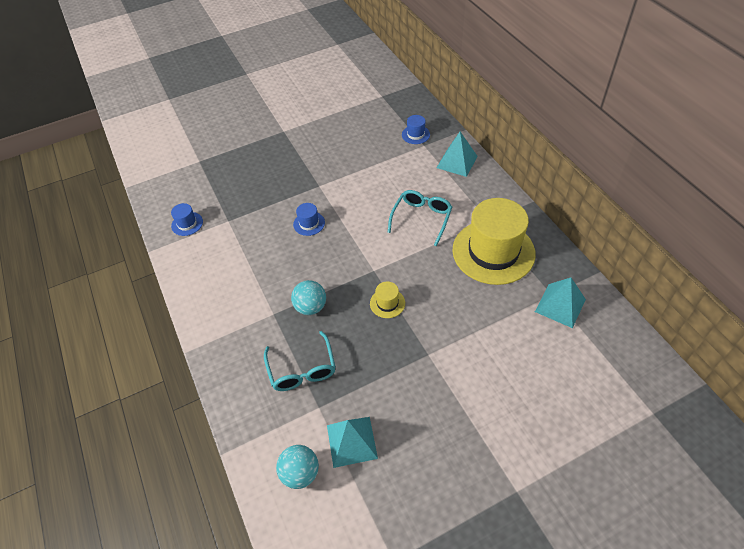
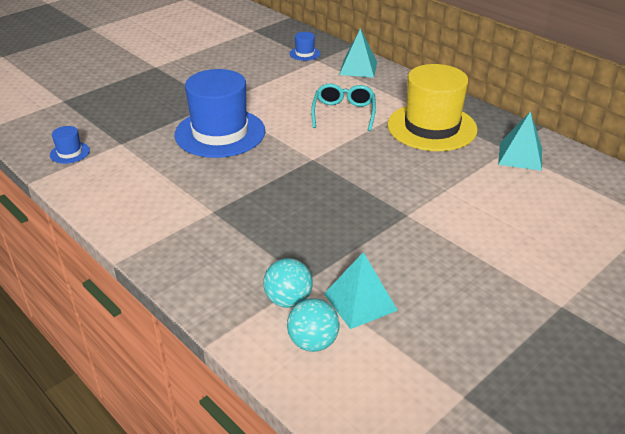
camera: 20 degrees left, 15 degrees down
(302, 369) = (270, 252): turquoise glasses -> none
(309, 223) = (220, 133): blue hat -> blue hat, size x2.43
(310, 307) = (255, 198): turquoise ball -> turquoise ball (288, 300)
(387, 303) = (341, 182): yellow hat -> none

